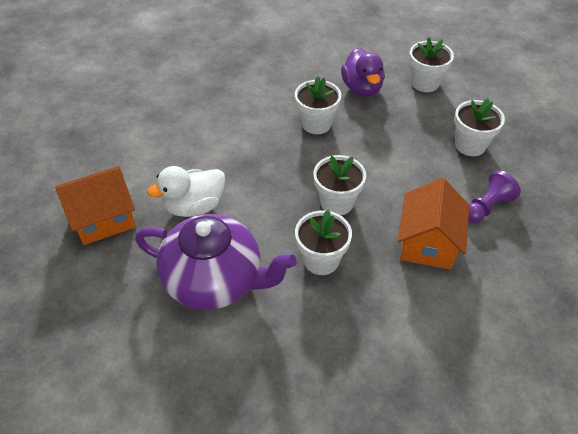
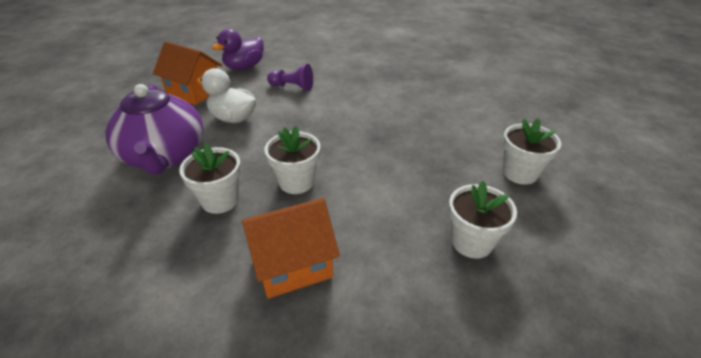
camera: 55 degrees right, 10 degrees down
(316, 124) = (380, 134): white flower pot -> none
(362, 88) = (456, 140): purple duck -> purple duck (244, 67)
(487, 207) = (390, 295): purple pawn -> purple pawn (292, 87)

